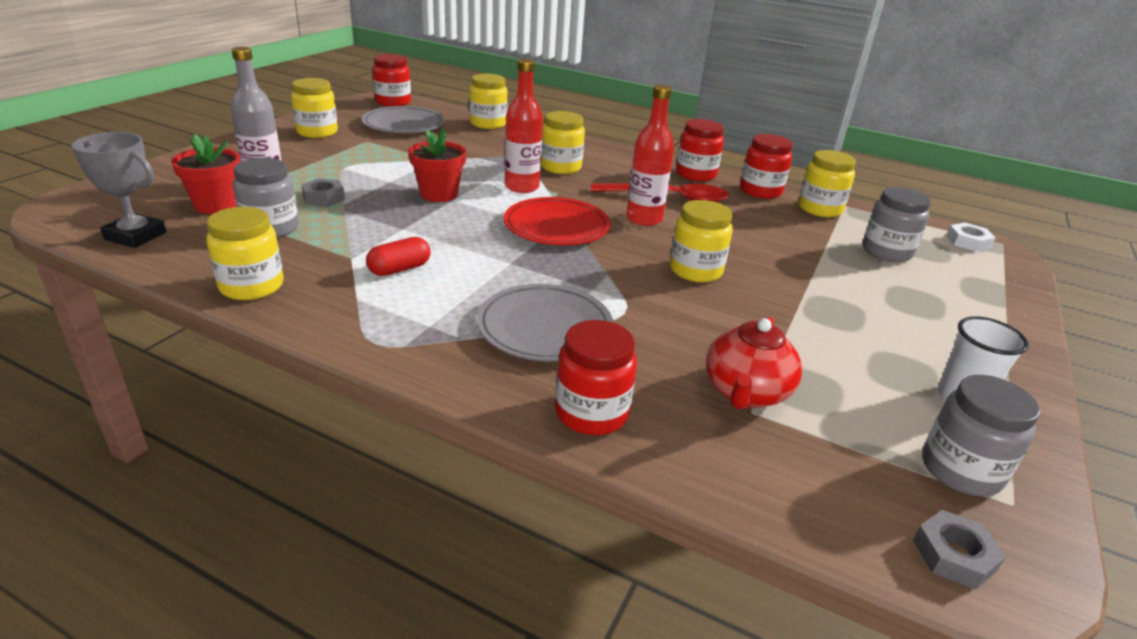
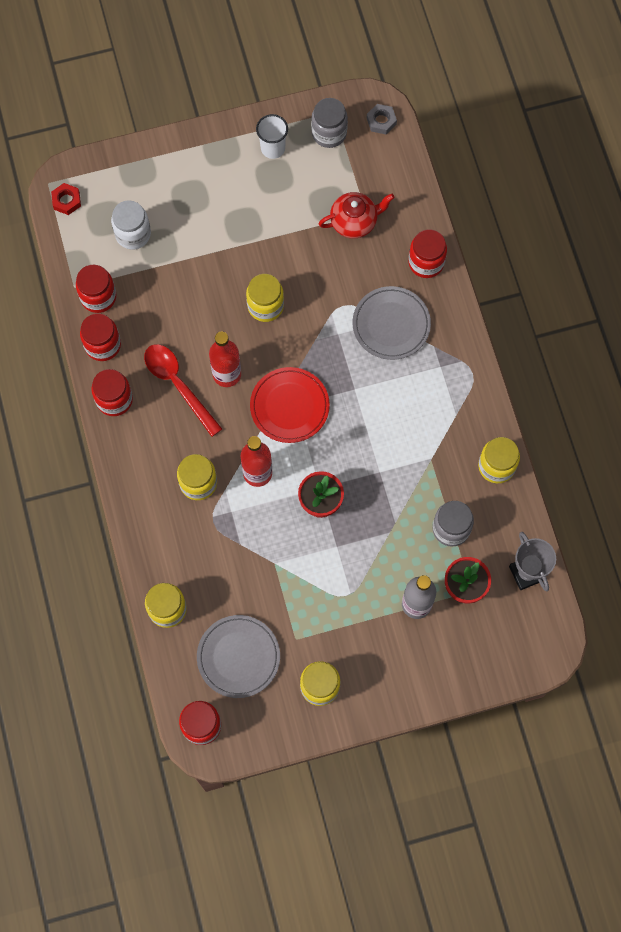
camera: 130 degrees left, 40 degrees up
(323, 197) = (395, 551): grey nut -> none
(399, 269) = (415, 427): red capsule -> none
(819, 209) = (98, 297): yellow jar -> red jar
(886, 252) = (133, 234): grey jar -> white jar
(968, 242) = (66, 201): white nut -> red nut

